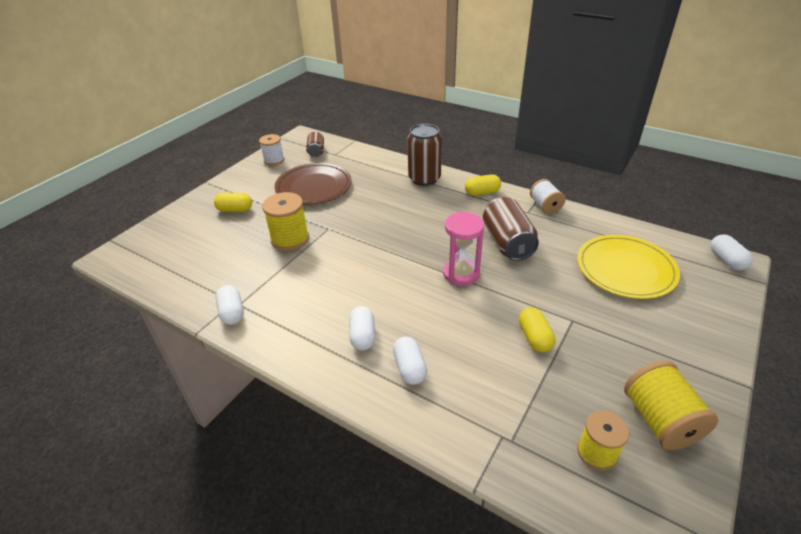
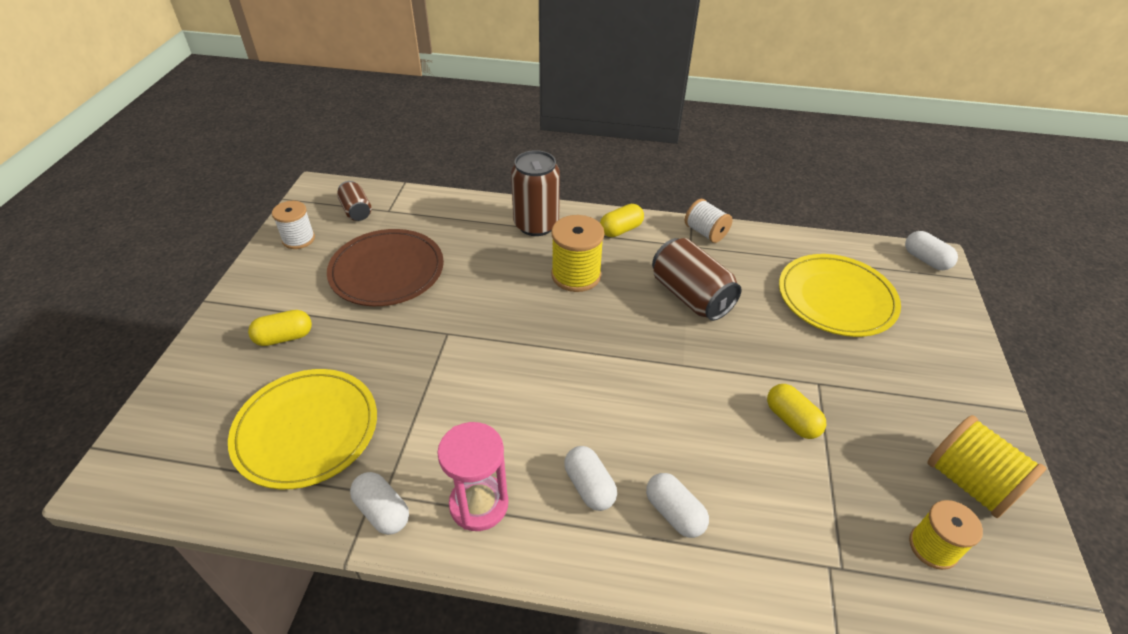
camera: 25 degrees left, 5 degrees up
(217, 260) = (306, 430): none -> yellow plate
(290, 239) = (400, 365): yellow spool -> yellow spool (576, 275)
(461, 273) = (660, 355): pink hourglass -> pink hourglass (479, 504)

